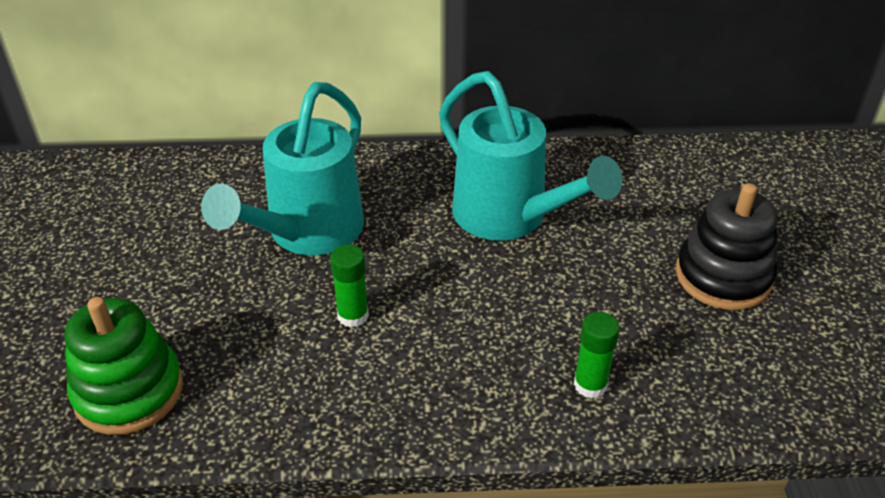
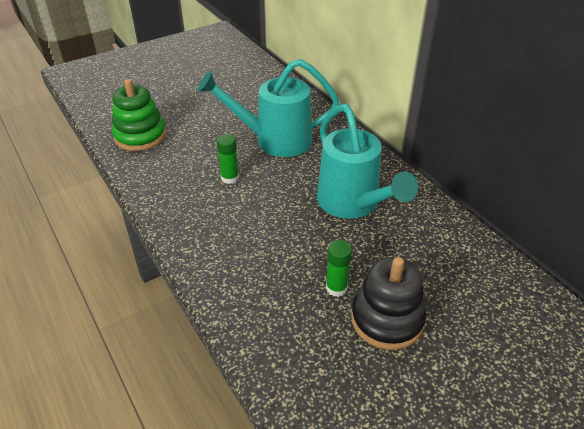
camera: 60 degrees right, 0 degrees up
(509, 217) = (352, 204): turquoise watering can -> turquoise watering can turned 45 degrees counterclockwise
(590, 384) = (243, 284): green glue stick -> green glue stick (336, 288)

